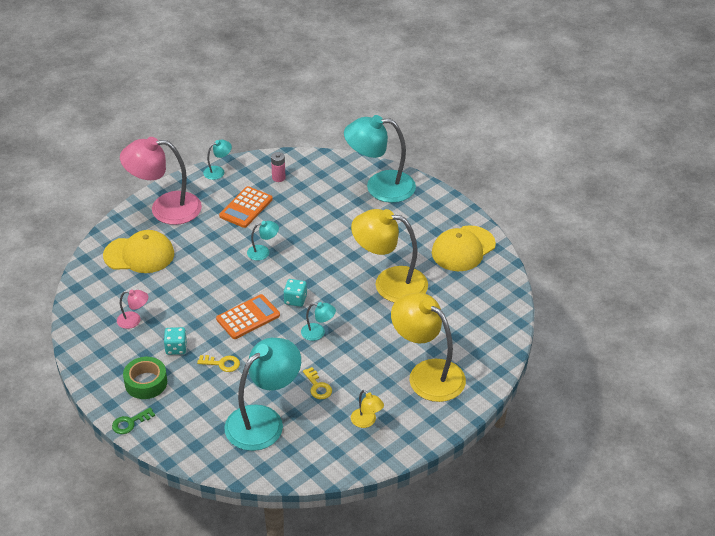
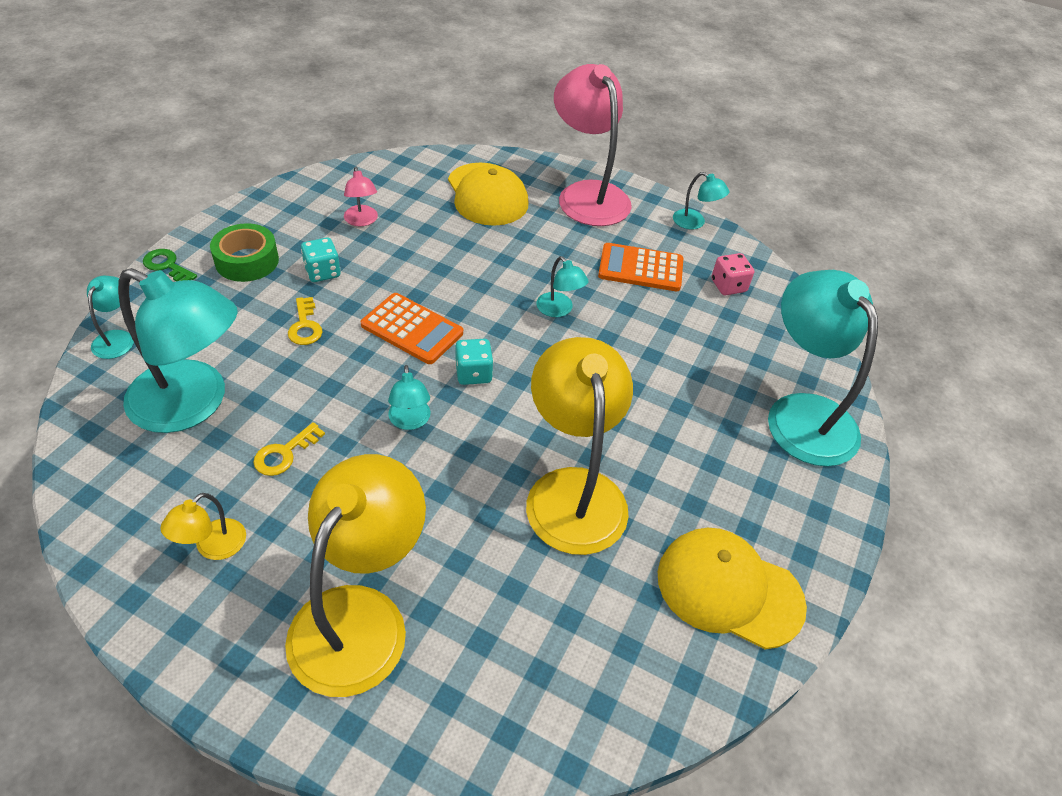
camera: 65 degrees right, 5 degrees up
(190, 452) = (117, 338): none -> turquoise lamp
(278, 178) = (728, 286): pink battery -> pink dice

